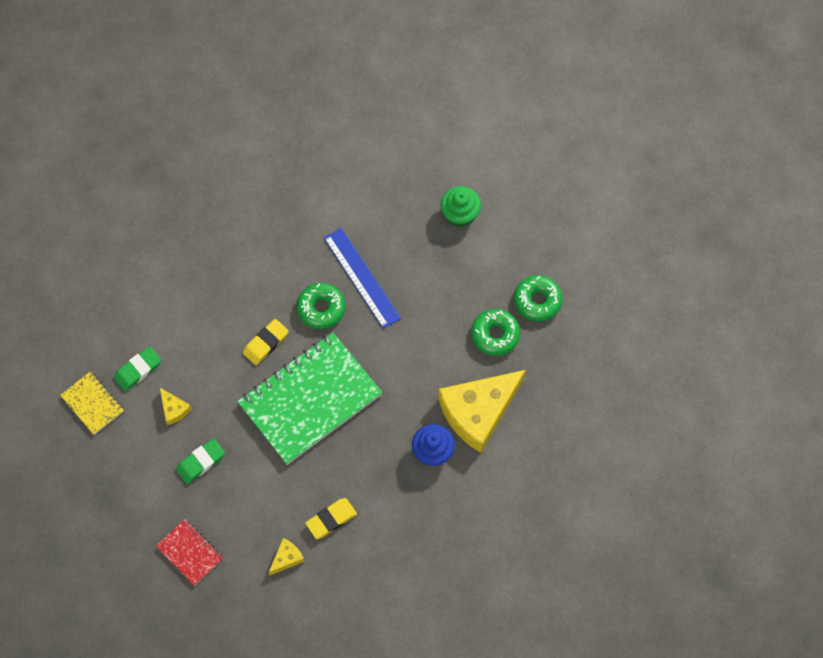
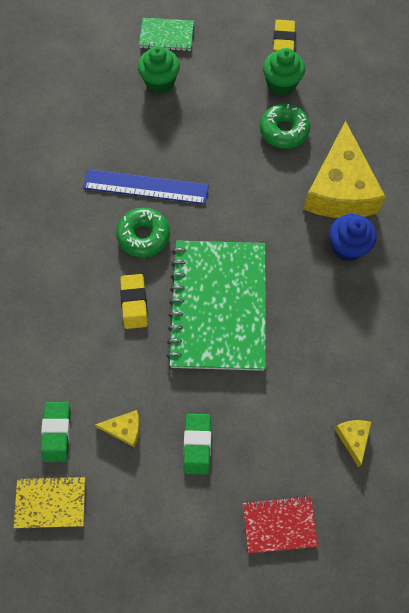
camera: 50 degrees left, 0 degrees up
(331, 519) = (345, 372): yellow eraser -> yellow eraser (283, 39)
(507, 185) = (166, 36): none -> green notebook
(537, 301) = (281, 84): green donut -> green cupcake

